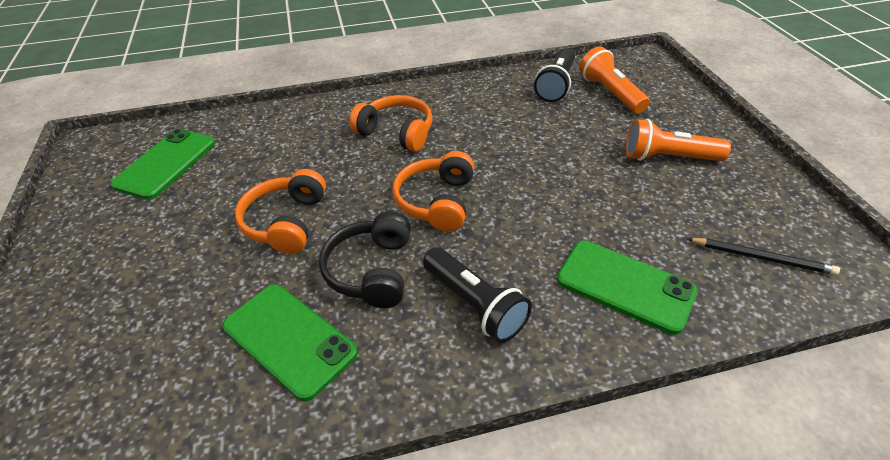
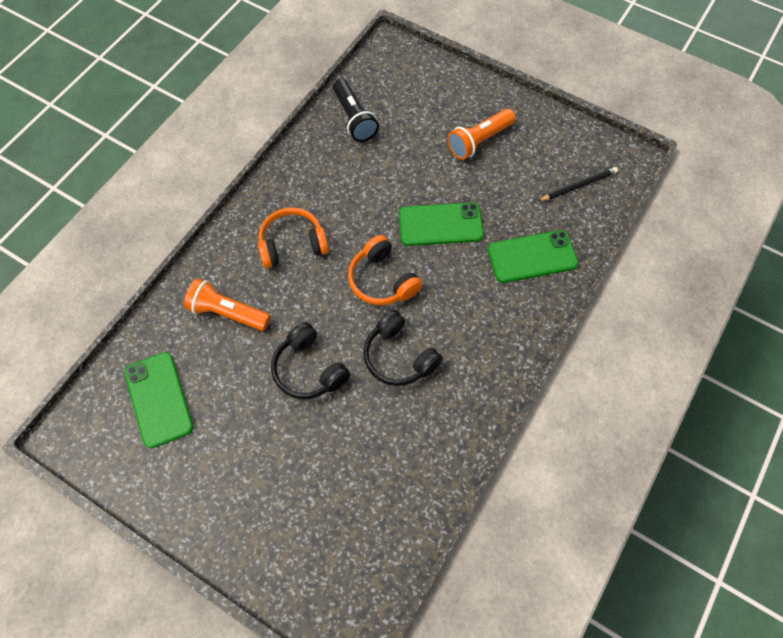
camera: 45 degrees left, 20 degrees up
(286, 222) = (309, 369): orange headphones -> black headphones
(289, 339) = (405, 431): green phone -> green phone (440, 225)
(474, 304) = (473, 330): black flashlight -> none
(610, 93) = (396, 102): orange flashlight -> orange flashlight (228, 313)

